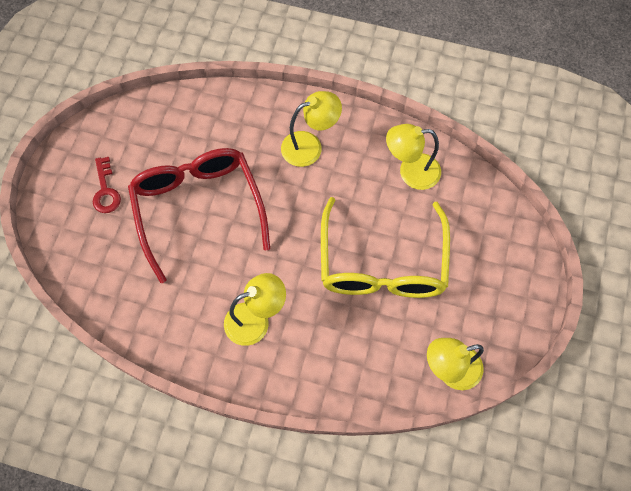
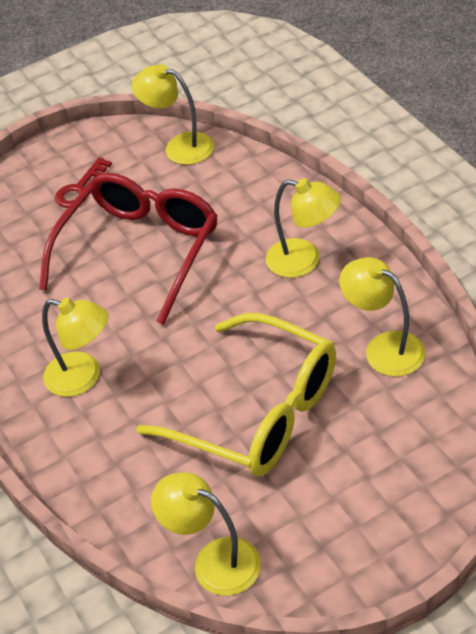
camera: 50 degrees right, 20 degrees down
(143, 115) = (179, 146): none -> yellow lamp
(382, 263) = (258, 412): yellow glasses -> yellow glasses turned 105 degrees counterclockwise

